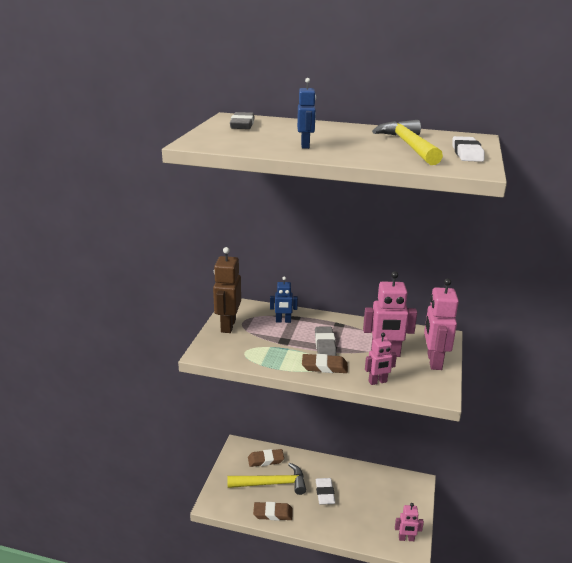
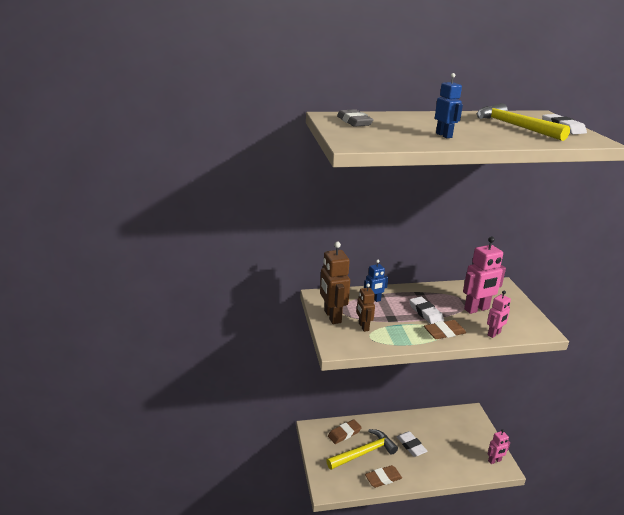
camera: 25 degrees left, 0 degrees up
(247, 342) = (363, 327): none -> brown robot
(325, 344) = (425, 313): grey eraser -> white eraser
(434, 361) = (515, 306): pink robot -> none

